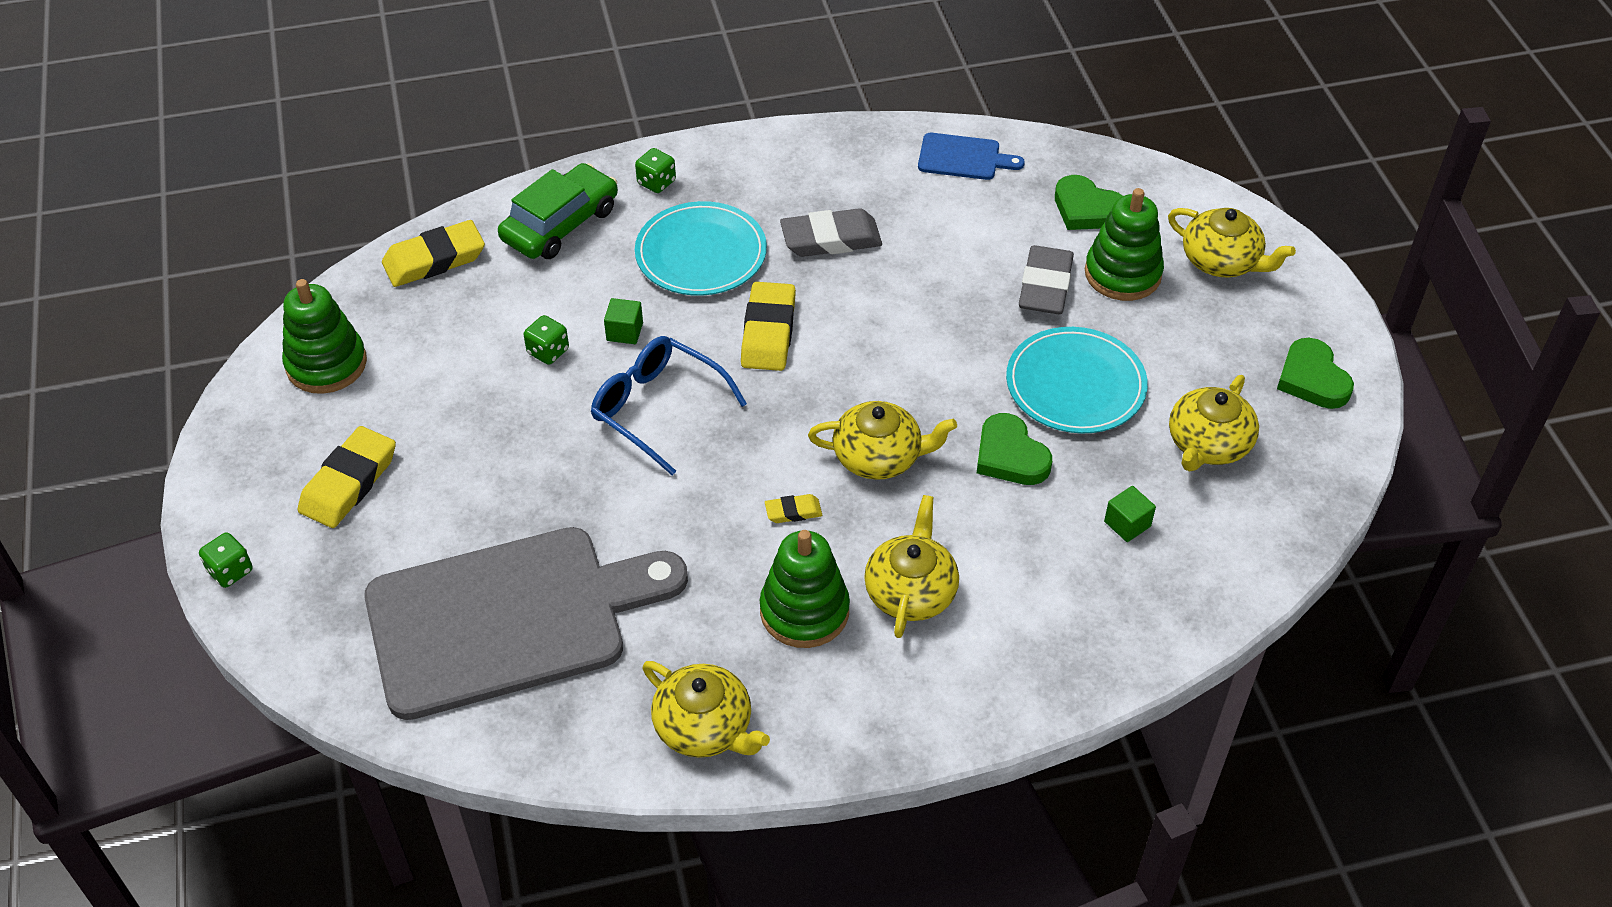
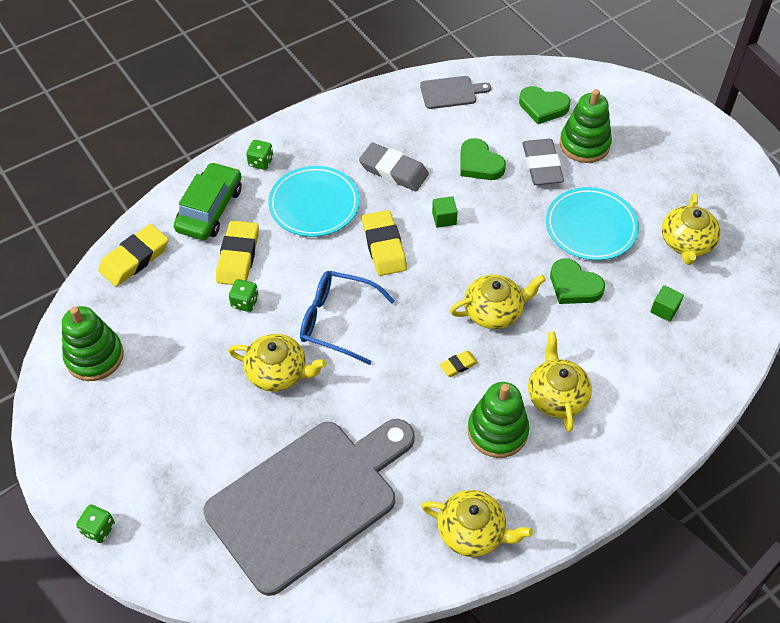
camera: 20 degrees left, 5 degrees up
(349, 482) = (152, 438): yellow eraser -> yellow eraser (238, 256)
(624, 332) = (289, 273): green cube -> green cube (444, 218)
(831, 239) = (393, 171): grey eraser -> grey eraser turned 60 degrees clockwise
(963, 157) = (451, 92): blue cutting board -> grey cutting board
(1222, 261) = (639, 120): yellow teapot -> yellow teapot (278, 372)
(1312, 379) = (726, 182): green heart -> green heart (479, 164)

